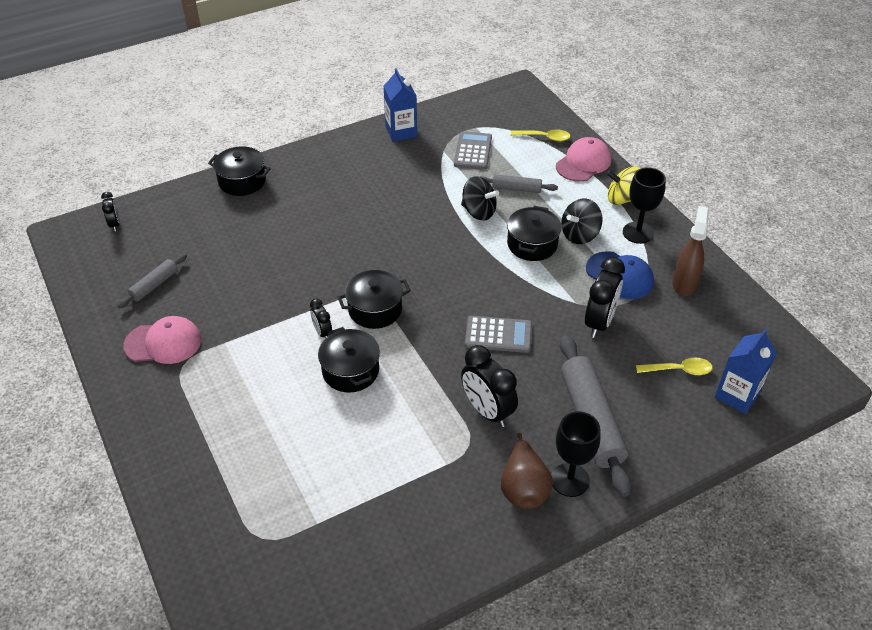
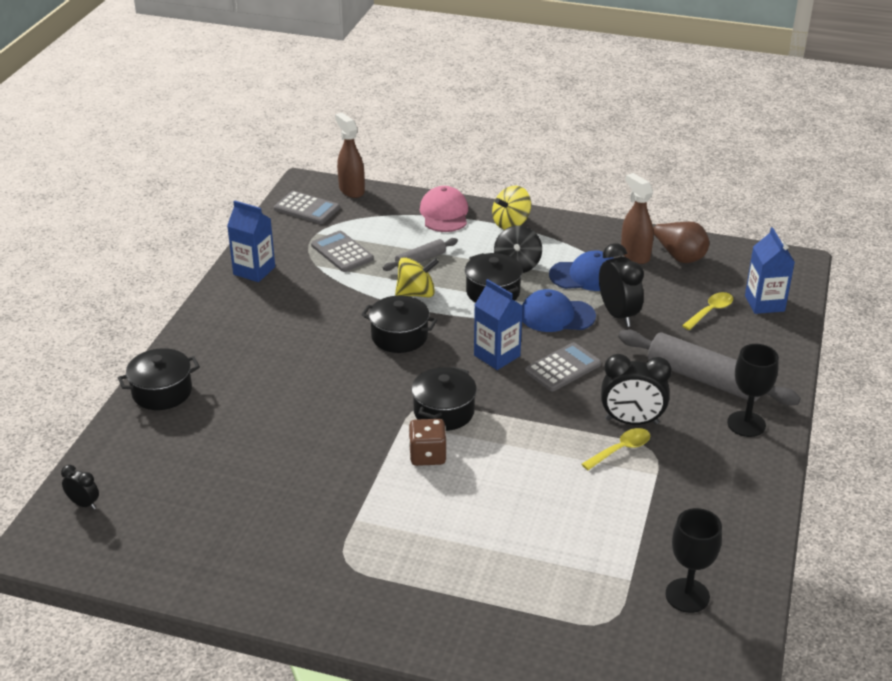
camera: 45 degrees left, 10 degrees down
(154, 285) = (213, 523): grey rolling pin -> none
(163, 343) = (299, 558): pink cap -> none
(322, 332) = (427, 455): black clock -> brown dice
(350, 371) = (493, 466): black pot -> black pot (399, 336)
(466, 294) = (497, 355): none -> blue carton
(478, 212) = (416, 293): black spinning top -> yellow spinning top
(495, 105) = (307, 208): none -> grey calculator
(523, 488) = (727, 450): brown pear -> brown pear (679, 256)
(543, 108) = (351, 190): none -> brown spray bottle
(544, 137) = (386, 211): yellow spoon -> yellow spoon (621, 449)
(552, 292) = (557, 315): none -> blue cap
(638, 233) = (555, 240): black goblet -> black goblet (687, 595)

